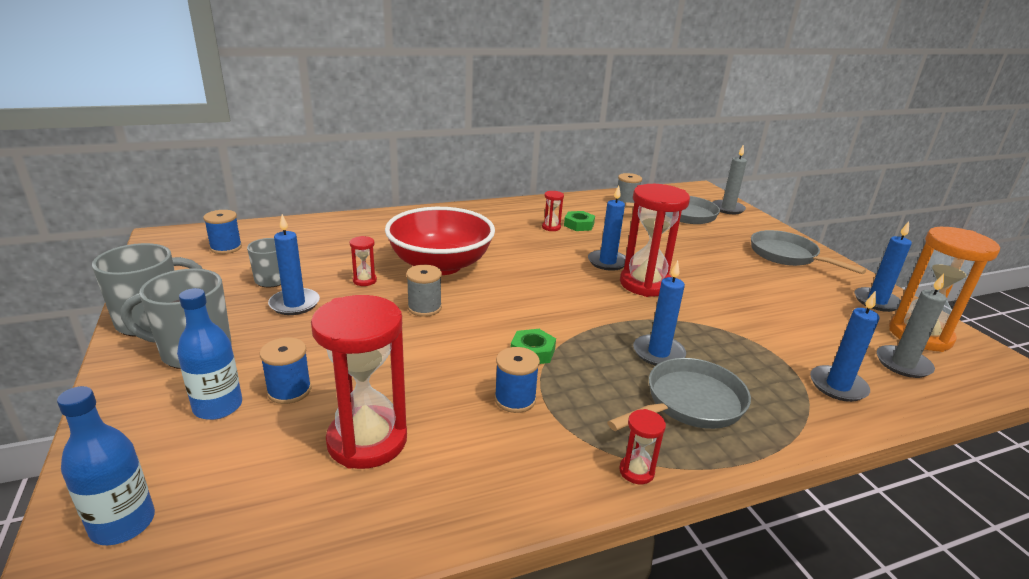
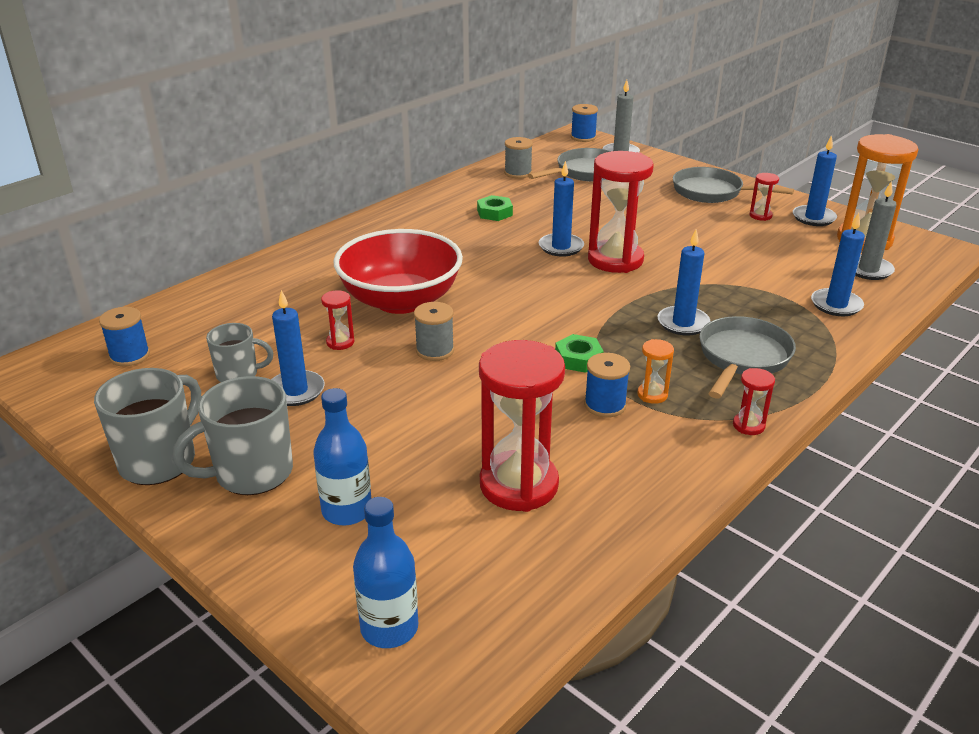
camera: 25 degrees left, 5 degrees up
(289, 390) = (397, 472): blue spool -> blue spool (583, 137)
(551, 227) = (469, 224): red hourglass -> red hourglass (760, 216)
(567, 406) = (652, 395): none -> orange hourglass

